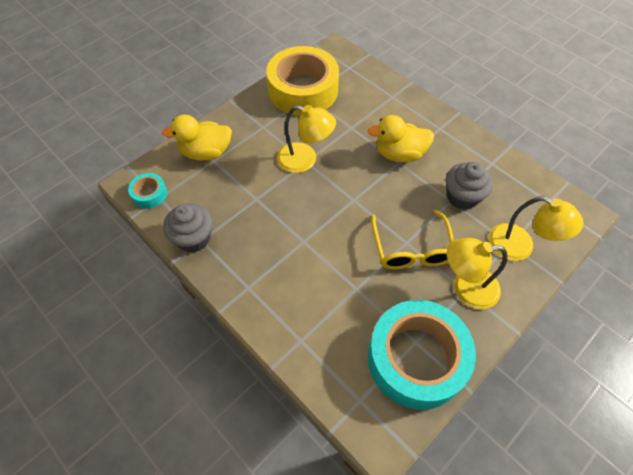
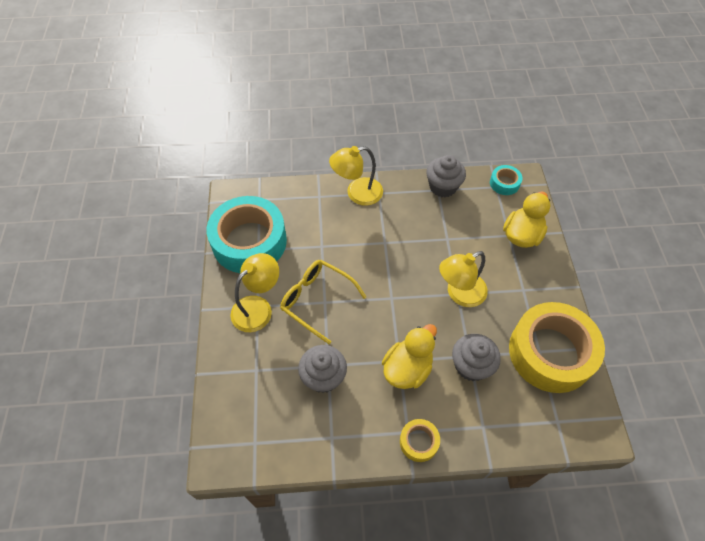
camera: 130 degrees right, 0 degrees up
(357, 123) = (471, 365): none -> grey cupcake
(439, 119) = (419, 442): none -> yellow tape
(520, 247) = (246, 374): yellow lamp -> yellow lamp (357, 193)

